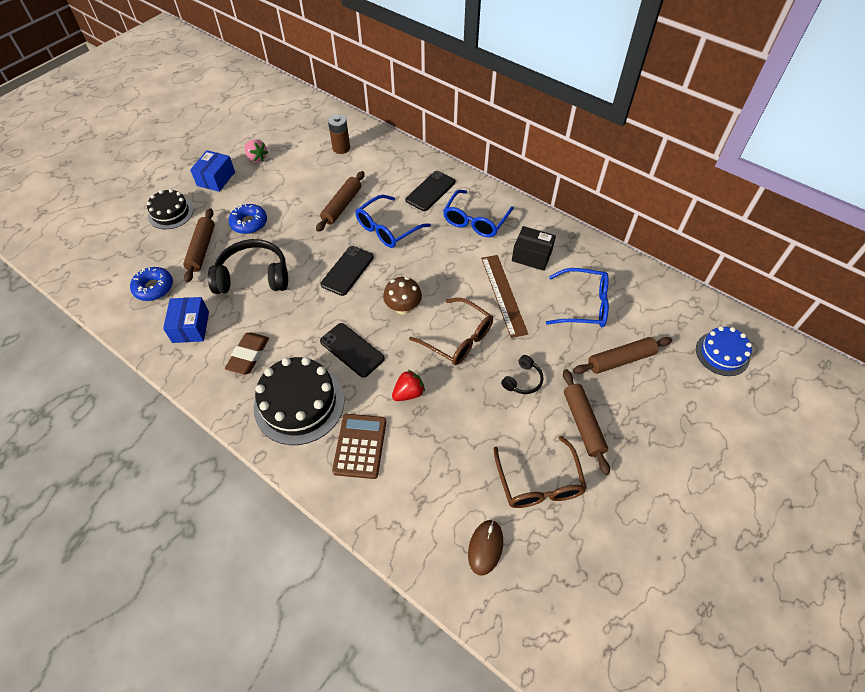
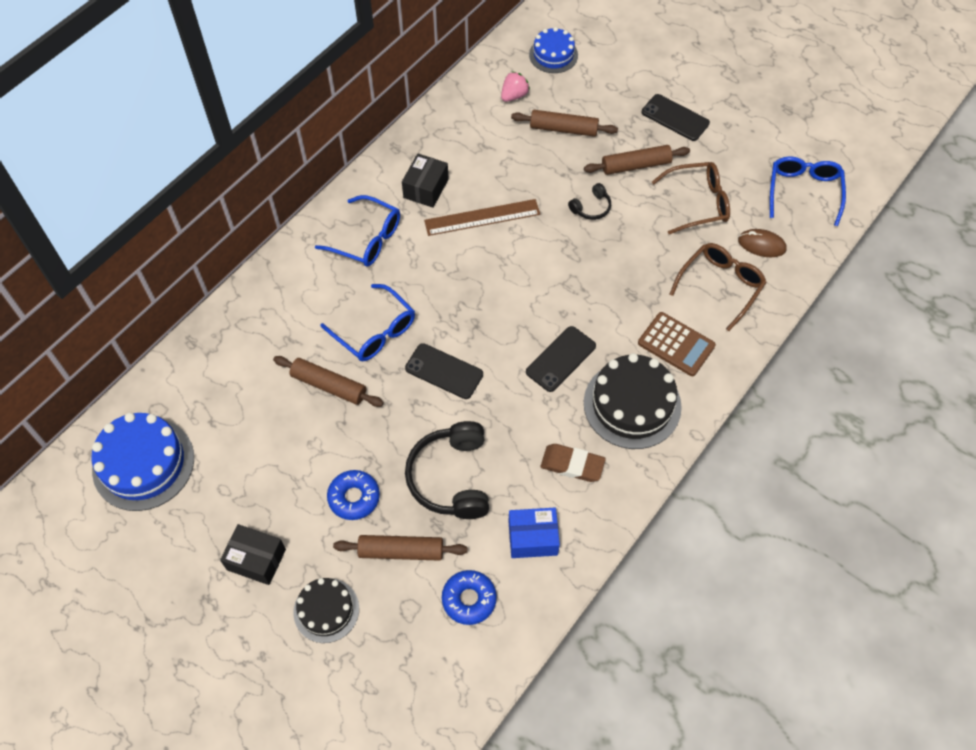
camera: 90 degrees left, 5 degrees up
(216, 179) = (256, 559): blue box -> black box
(257, 158) = (215, 508): pink strawberry -> pink strawberry (514, 96)
(295, 125) = (143, 463): none -> blue cake
(341, 148) = (208, 395): brown battery -> none
(360, 446) = (676, 344): brown calculator -> brown calculator turned 150 degrees counterclockwise
(403, 308) = (501, 311): brown mushroom -> none
(408, 393) = (612, 304): red strawberry -> none
(430, 191) = (310, 285): black phone -> black phone (675, 118)
(458, 339) = (542, 260): brown glasses -> brown glasses (720, 286)
(523, 380) = (591, 207): black headphones -> black headphones turned 105 degrees clockwise
(583, 305) = (496, 150): blue glasses -> blue glasses (803, 192)
(620, 360) = (563, 129): brown rolling pin -> brown rolling pin turned 60 degrees counterclockwise

